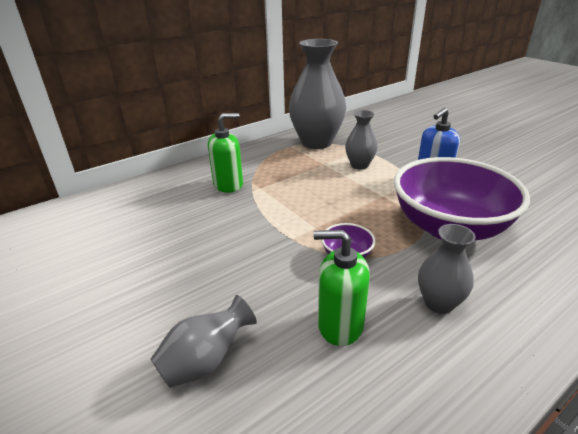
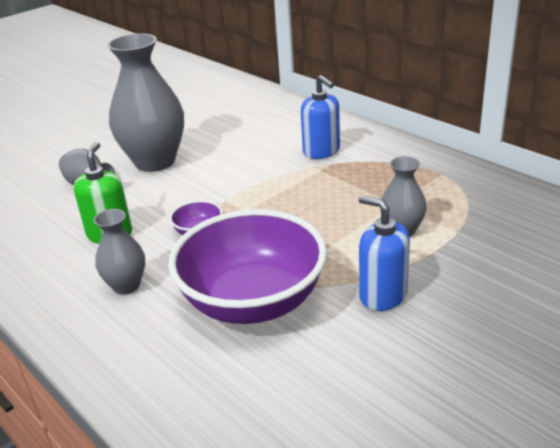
camera: 85 degrees right, 0 degrees up
(228, 185) = (321, 151): green soap dispenser -> blue soap dispenser
(316, 142) = (463, 191): grey vase -> grey vase (155, 162)

